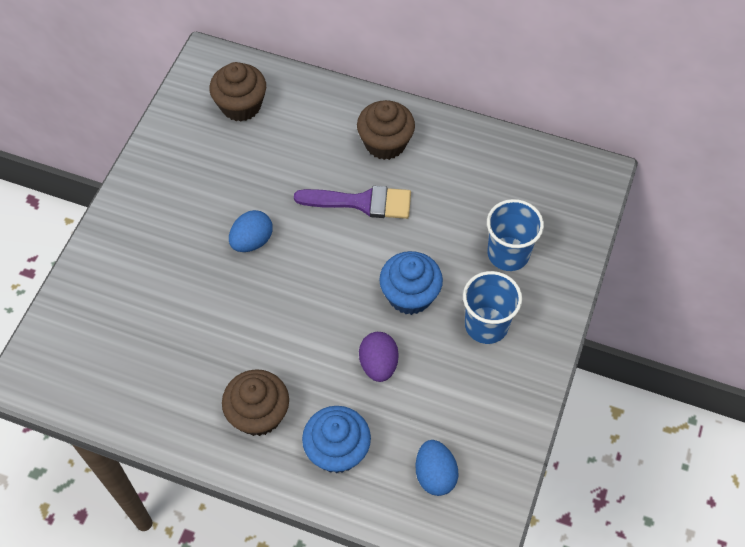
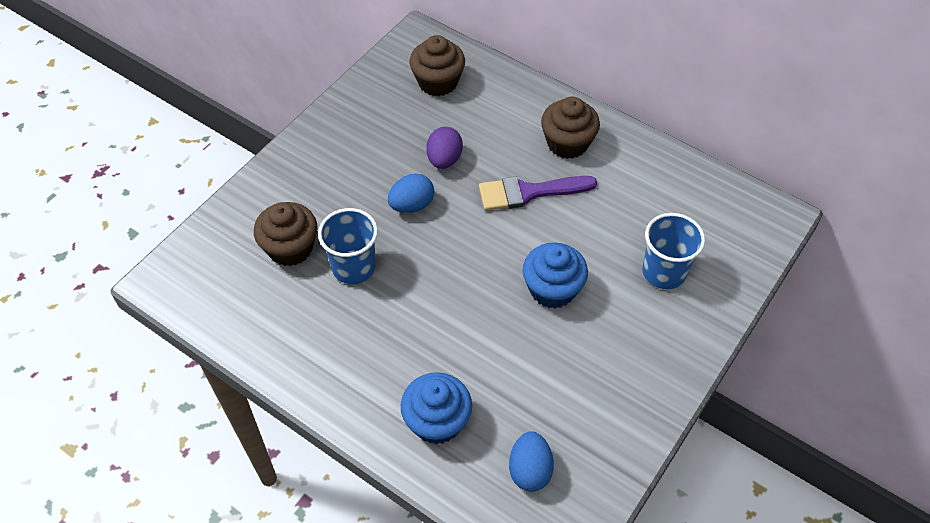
camera: 15 degrees right, 5 degrees down
(258, 414) = (369, 367): brown cupcake -> brown cupcake (290, 248)
(362, 202) = (529, 192): purple brush -> purple brush turned 150 degrees clockwise
(378, 364) = (502, 348): purple egg -> purple egg (444, 159)
(486, 325) = (623, 335): blue cup -> blue cup (354, 267)

